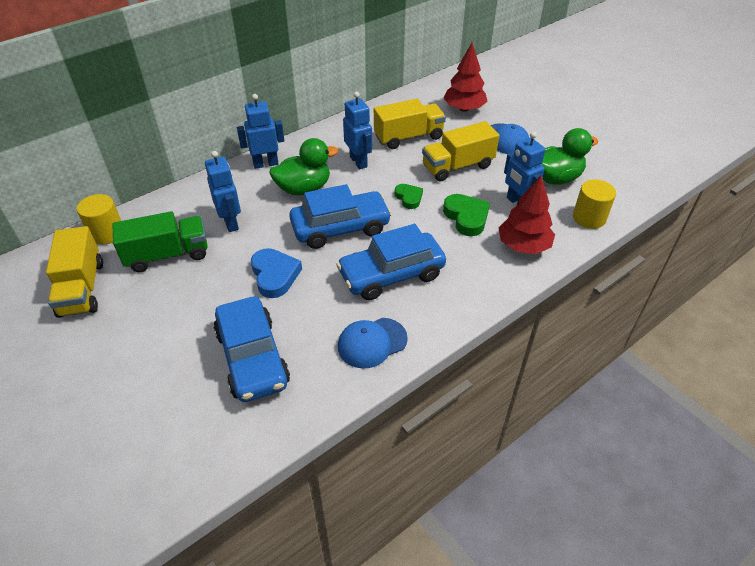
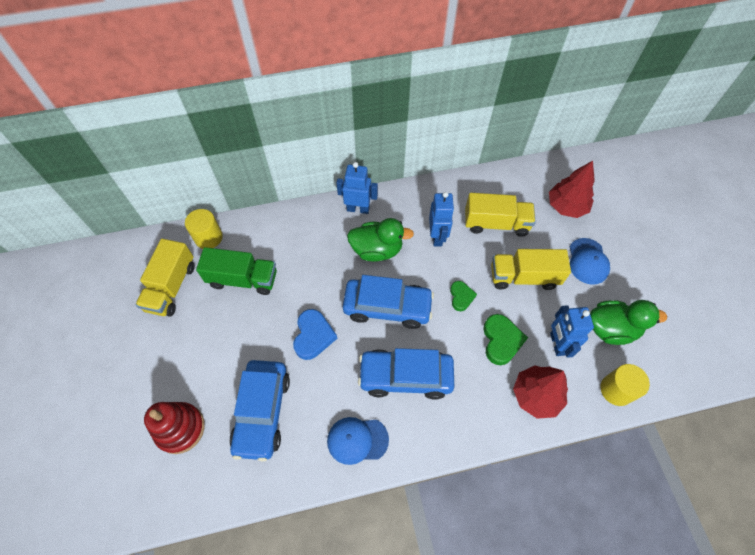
camera: 25 degrees right, 15 degrees up
(159, 410) = (180, 428): none -> red stacking toy
(231, 222) = (303, 264): blue robot -> none

